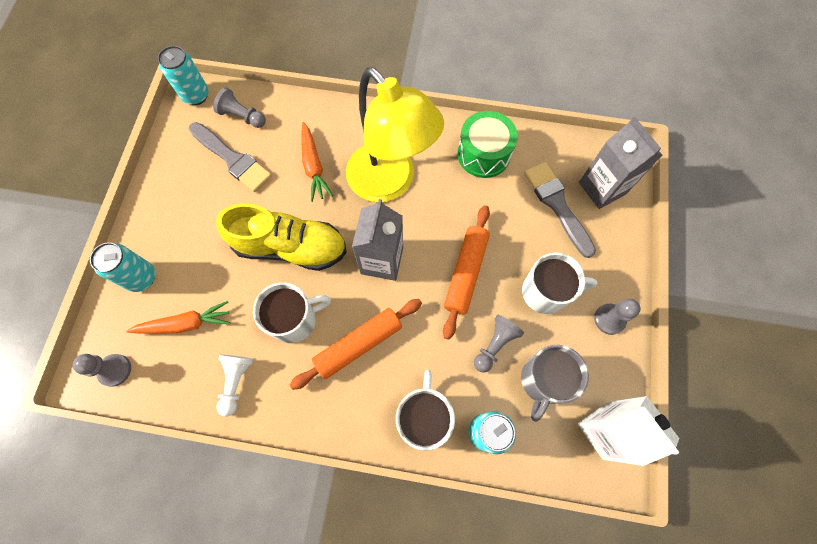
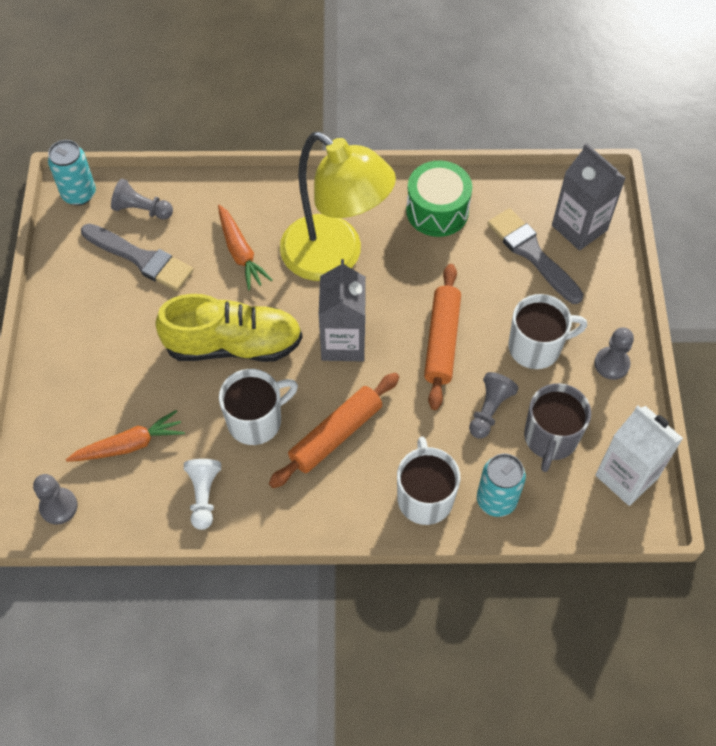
camera: 10 degrees left, 10 degrees down
(142, 277) = (64, 404): turquoise can -> none

